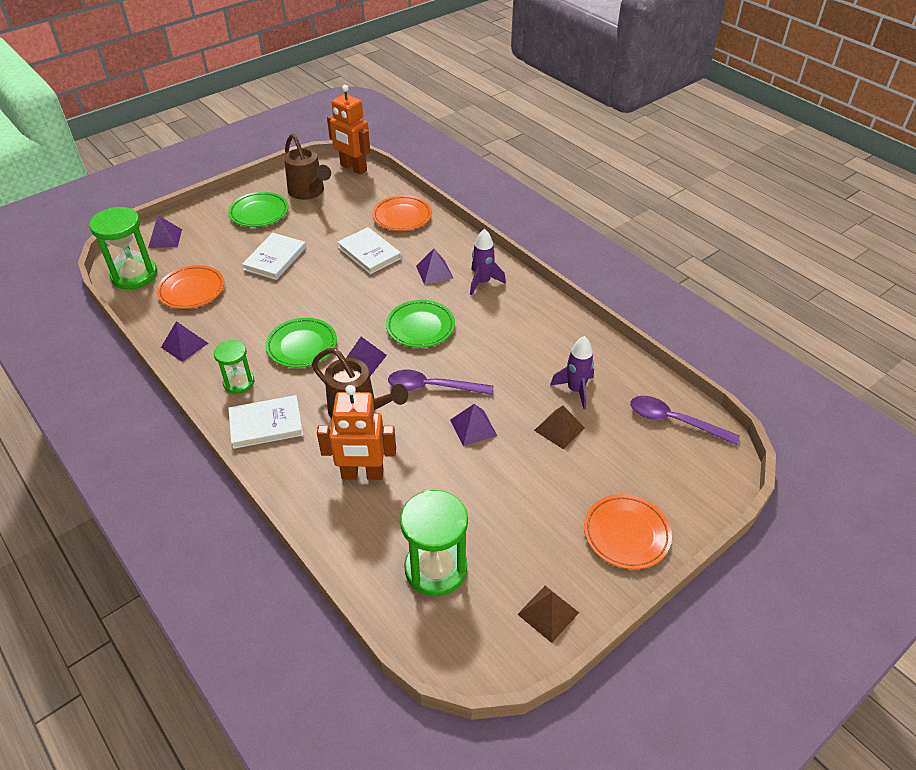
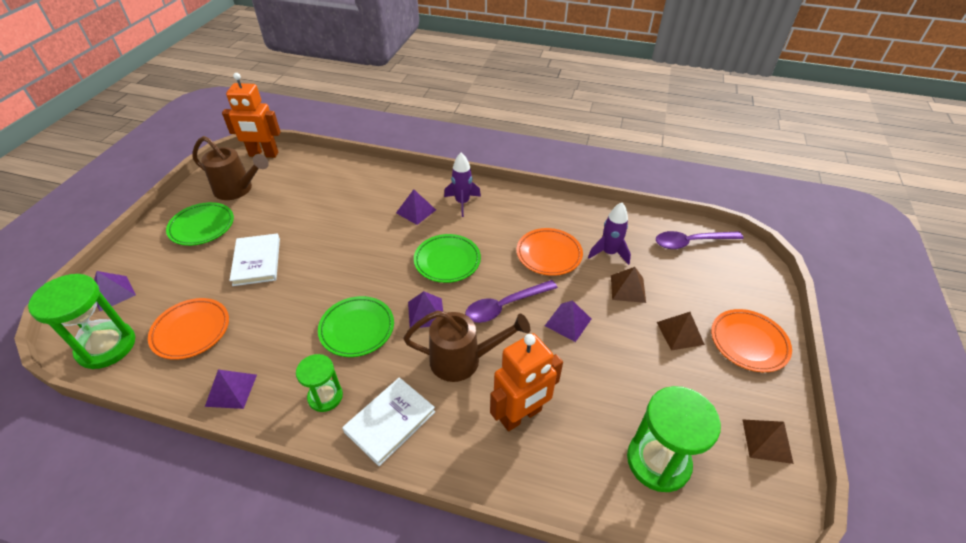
camera: 35 degrees left, 0 degrees up
(369, 253) = (344, 219): white book -> none
(402, 216) = (346, 178): orange plate -> orange plate (549, 254)
(567, 490) = (680, 333): none -> brown pyramid

